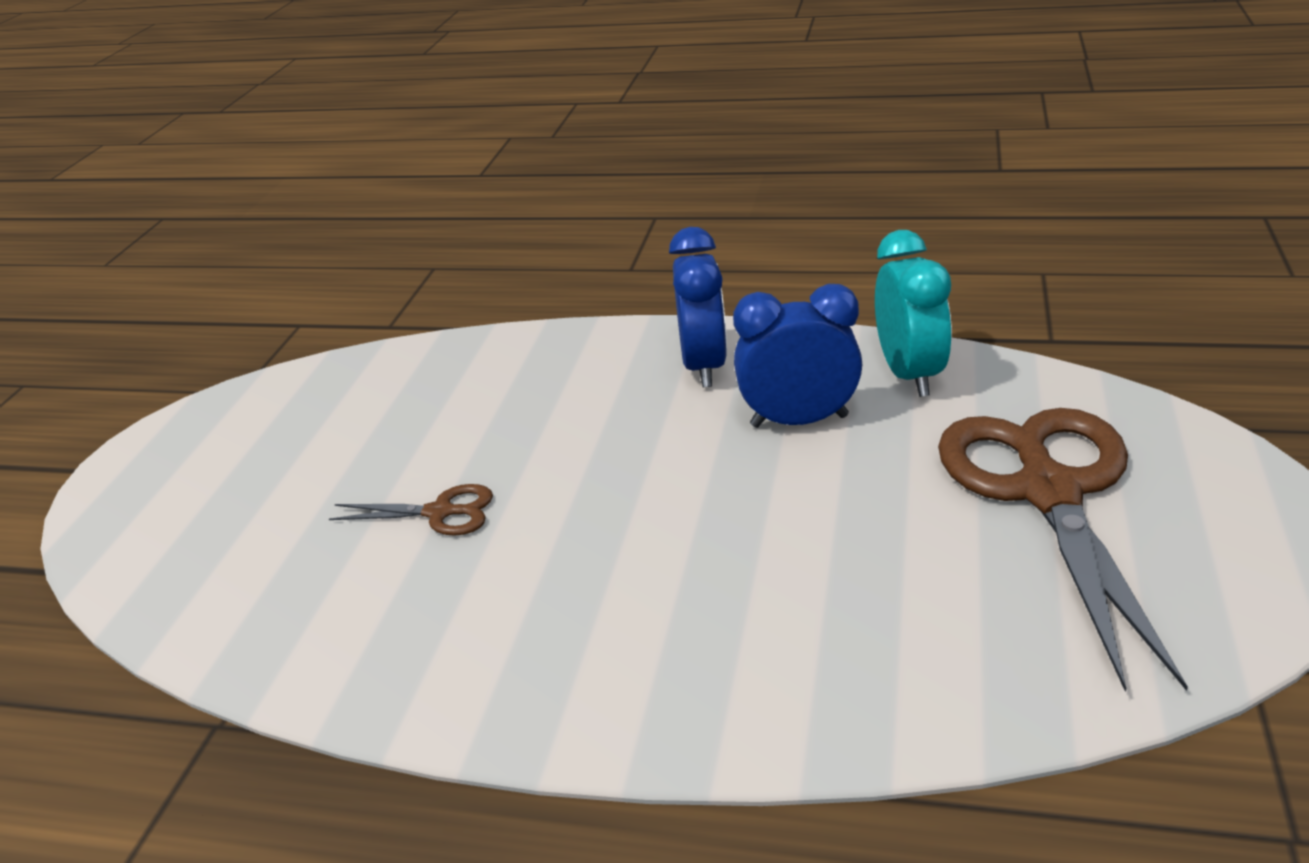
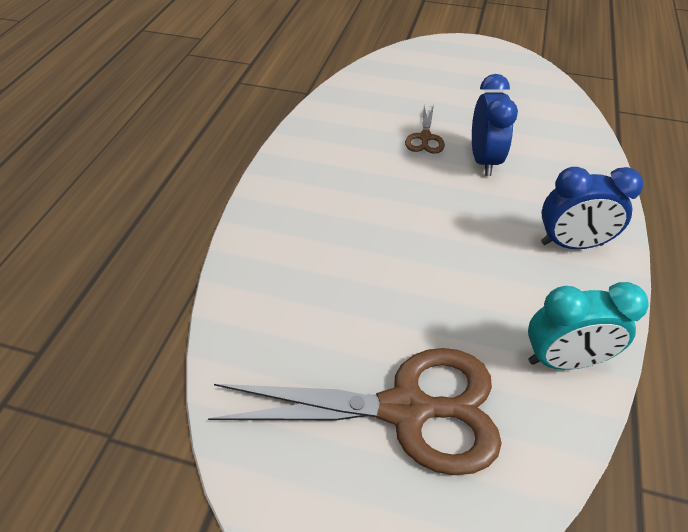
camera: 90 degrees right, 15 degrees up
(799, 421) = (501, 285): blue clock -> blue clock (483, 160)

